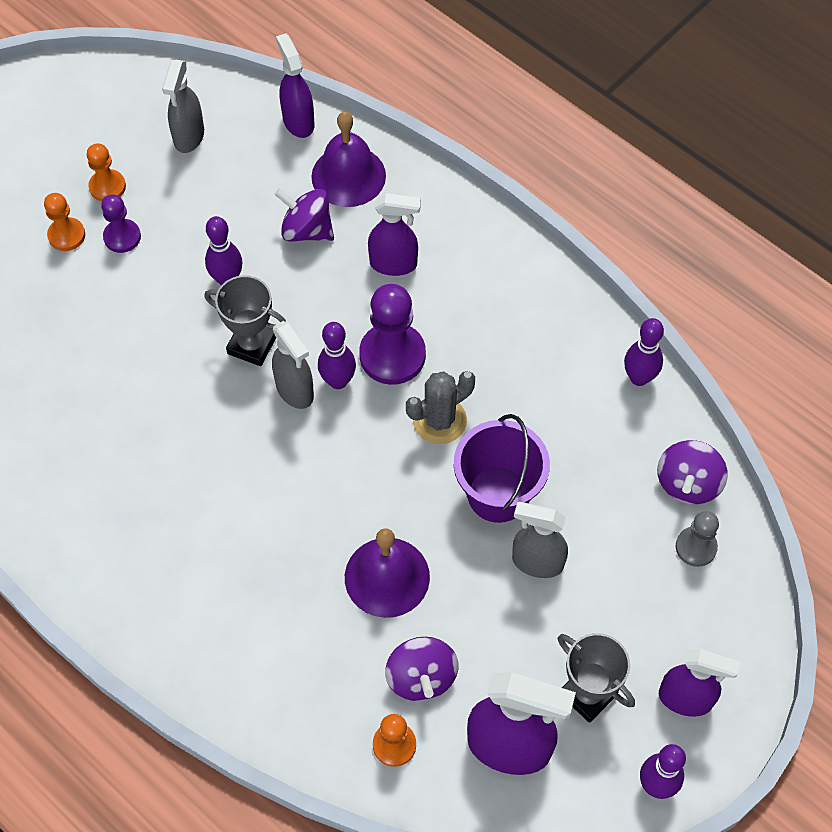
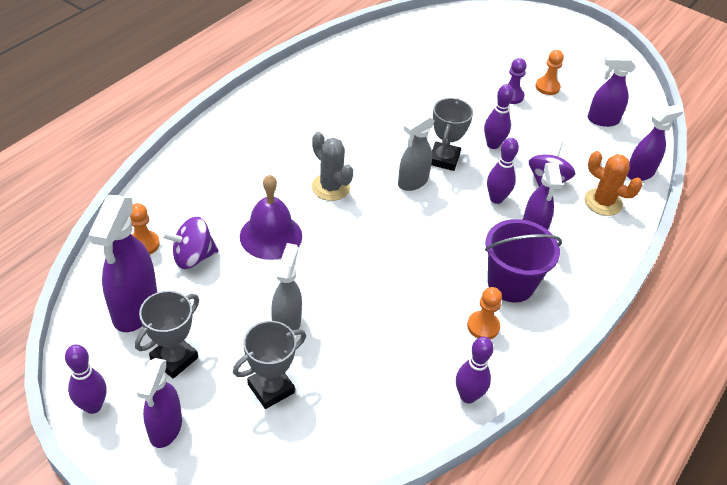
camera: 80 degrees right, 15 degrees down
(66, 235) = (504, 73): orange pawn -> orange pawn (483, 326)
(189, 137) = (602, 120): grey spray bottle -> purple spray bottle
(338, 381) = (424, 204): purple bowling pin -> purple bowling pin (496, 199)
(348, 176) = (603, 202): purple bell -> orange cactus
(392, 355) = (453, 233): purple pawn -> none
(439, 420) = (402, 262): grey cactus -> grey cactus (330, 187)
(498, 494) = (343, 298): purple bucket -> purple bucket (511, 283)
(630, 582) = (271, 388): none -> grey trophy
(688, 483) = (368, 433): purple spinning top -> none
(696, 547) = (306, 439): grey pawn -> none

